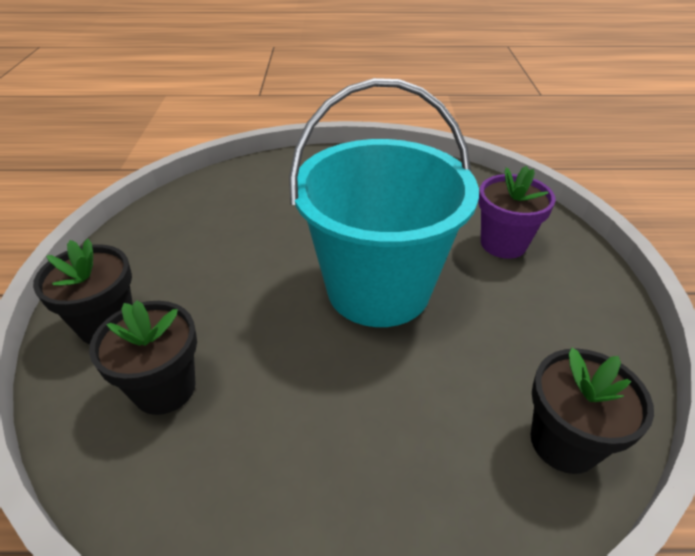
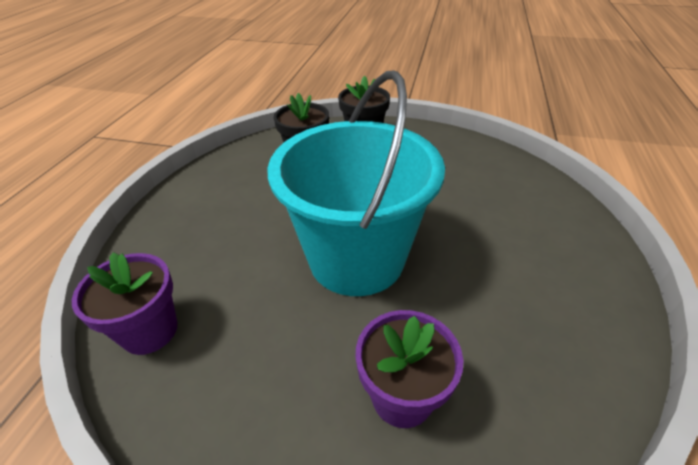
camera: 105 degrees right, 0 degrees up
(564, 442) = (149, 331): black flower pot -> purple flower pot

